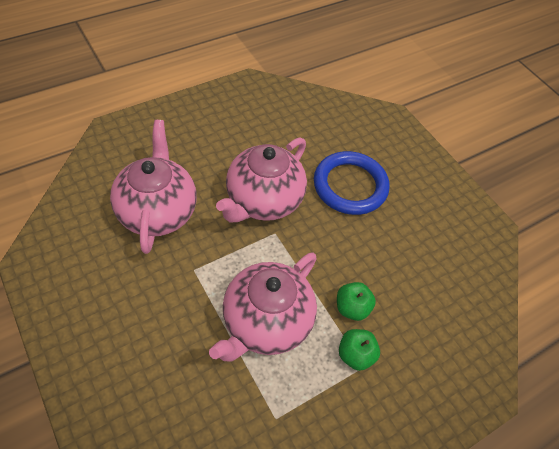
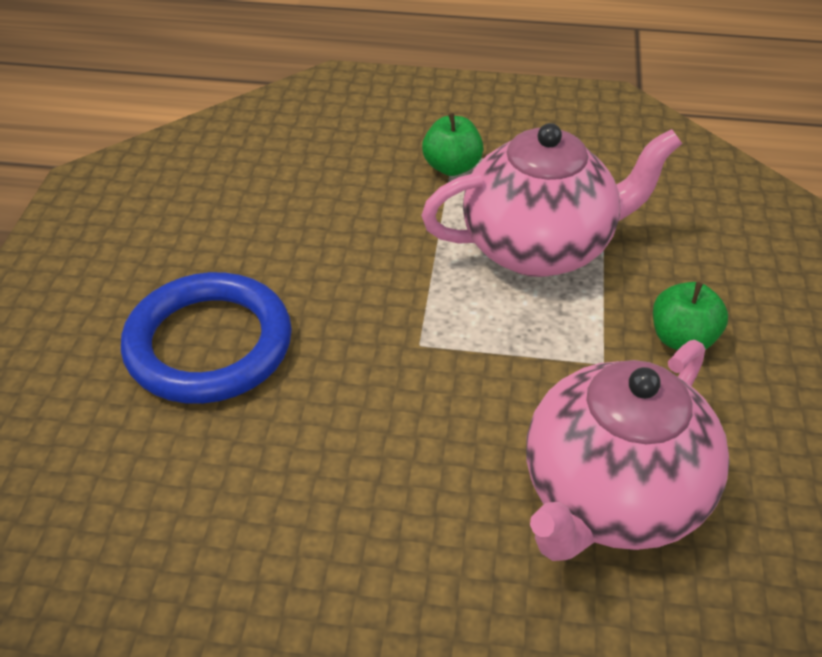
camera: 135 degrees left, 10 degrees down
(263, 201) = (390, 405): pink teapot -> none
(352, 308) = (404, 205): green apple -> green apple (682, 339)

